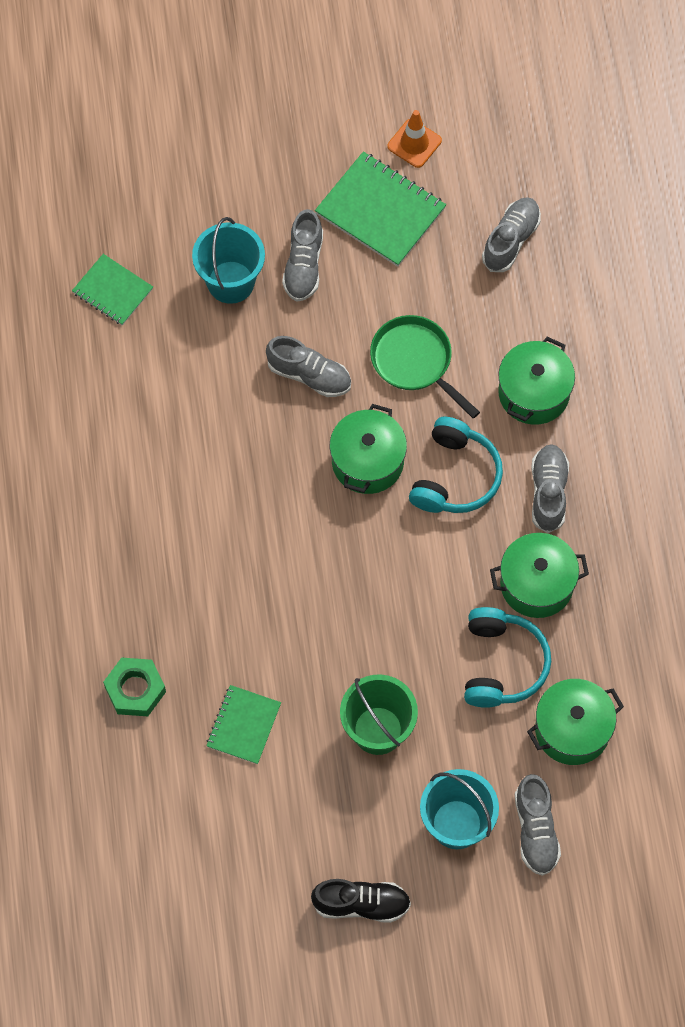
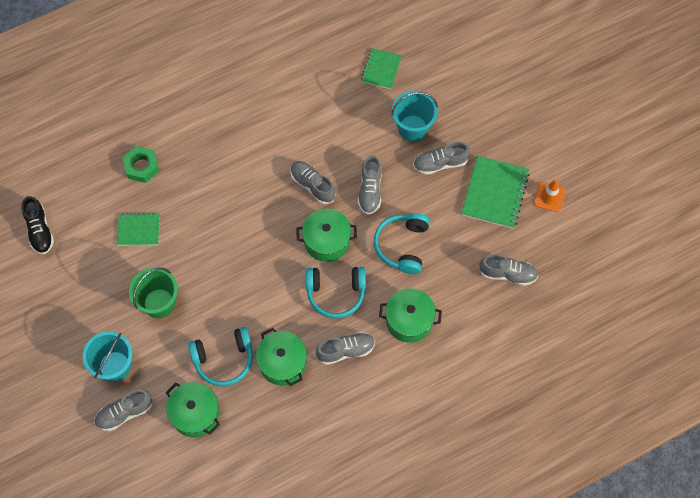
camera: 70 degrees right, 0 degrees up
(268, 451) = (312, 185): none -> grey shoe
(361, 904) = (50, 329): black shoe -> black shoe (39, 230)
(415, 362) = (402, 246): green pan -> turquoise headphones

